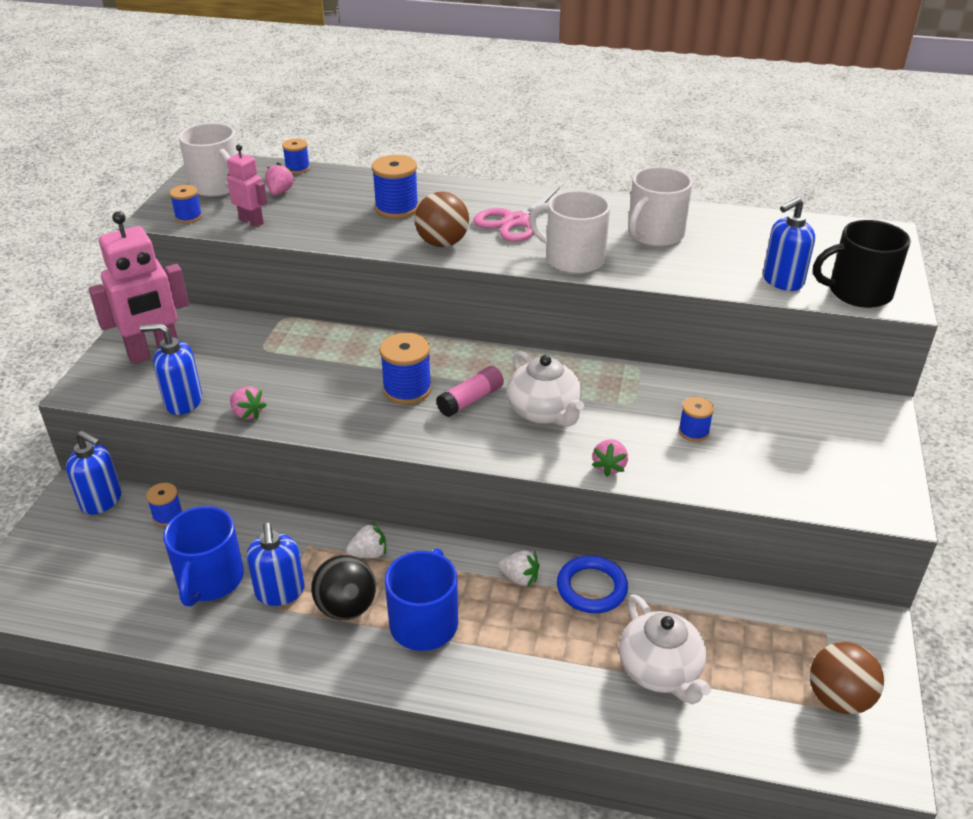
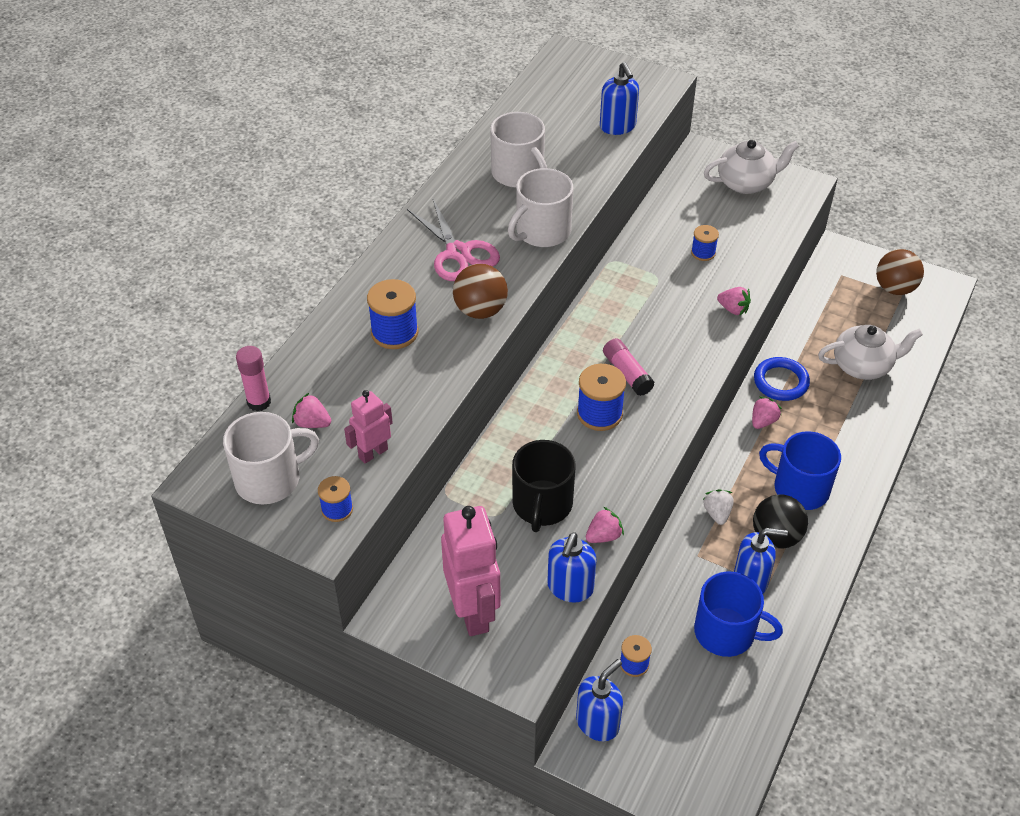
camera: 75 degrees left, 10 degrees up
(297, 168) = (259, 402): blue spool -> pink glue stick
(519, 578) = (763, 421): white strawberry -> pink strawberry
(544, 412) = (656, 331): white teapot -> white teapot (746, 183)
(858, 292) = (645, 95): black mug -> black mug (542, 504)

